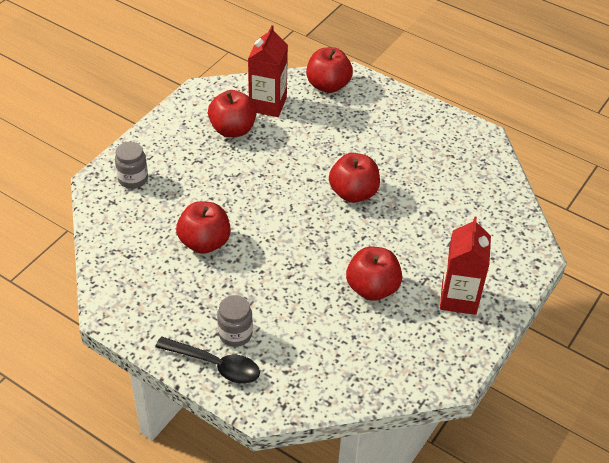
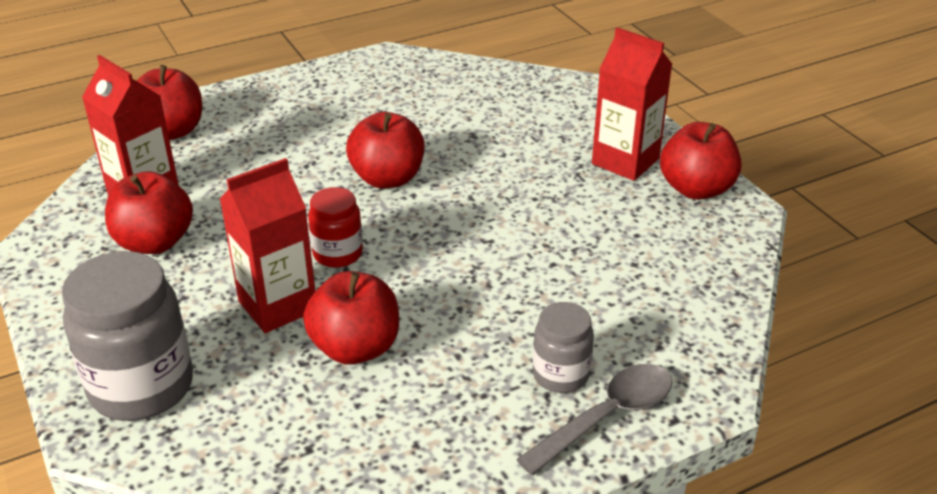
camera: 60 degrees left, 10 degrees down
(133, 179) = (141, 387): grey jar -> grey jar, size x1.80
(215, 365) = (606, 417): black spoon -> grey spoon
(216, 198) = (277, 306): none -> red carton
(272, 202) = (338, 254): none -> red jar
(372, 288) = (563, 220): red apple -> red apple (696, 189)

